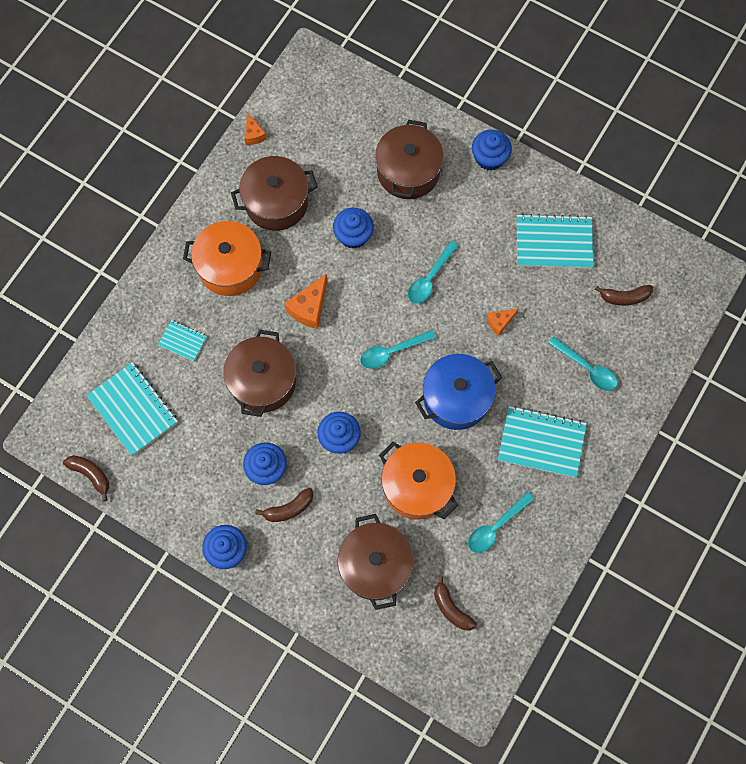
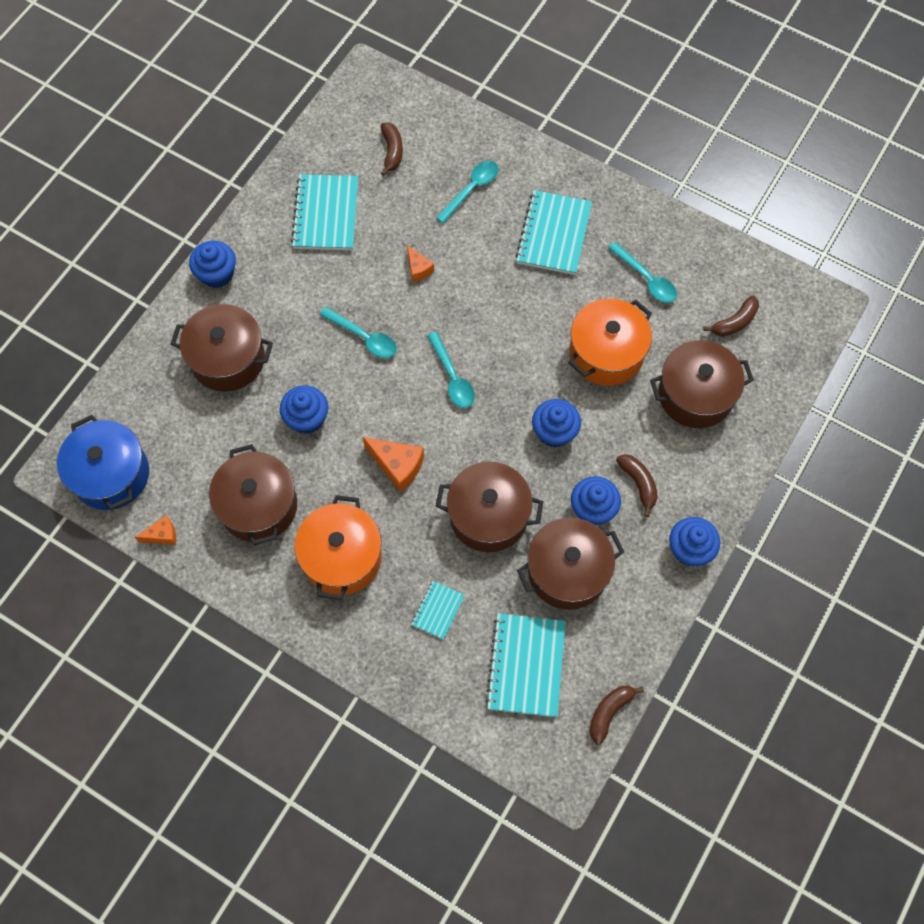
camera: 90 degrees left, 5 degrees down
(133, 409) = (526, 665): turquoise notebook -> turquoise notebook turned 45 degrees counterclockwise
(211, 445) = (567, 571): none -> brown pot
(456, 398) = (506, 313): blue pot -> blue pot (111, 474)

